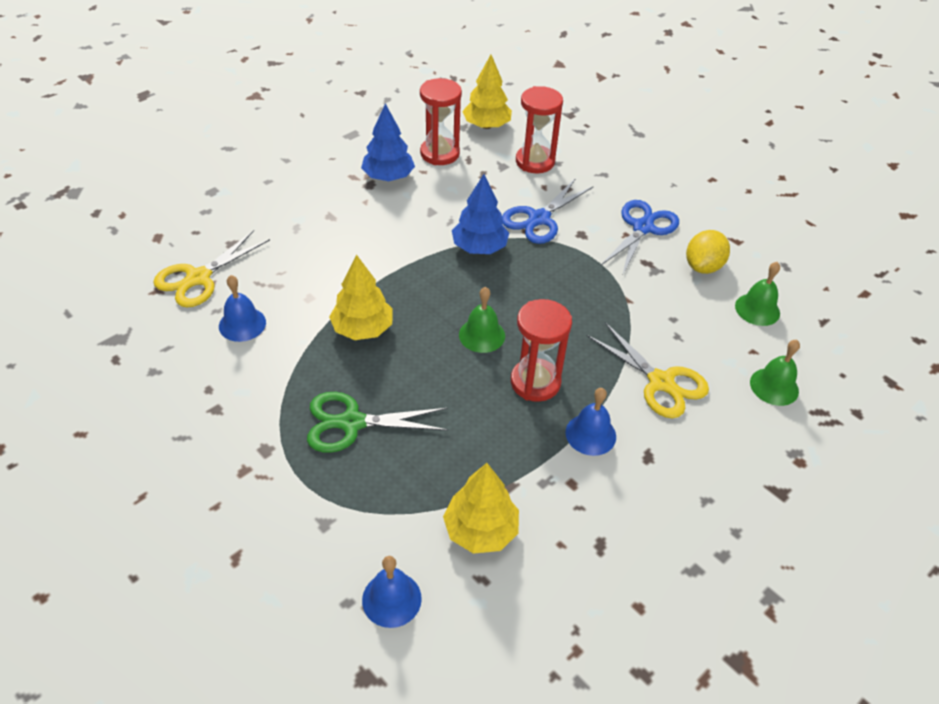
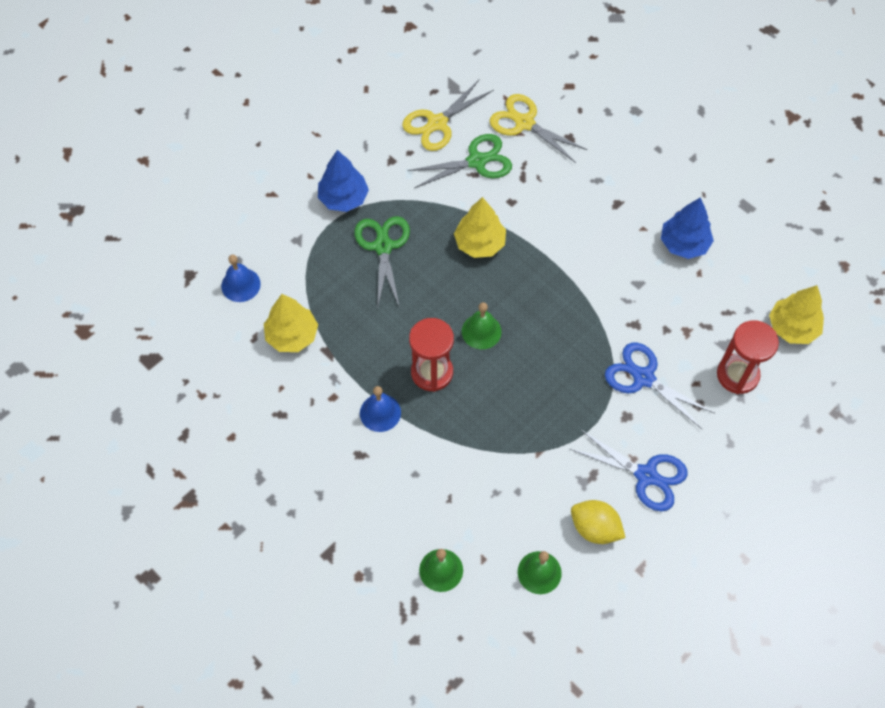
camera: 90 degrees right, 15 degrees up
(242, 324) = (476, 161): blue bell -> green scissors
(440, 153) = (731, 286): red hourglass -> none
(479, 247) = (593, 326): blue tree -> blue tree (343, 198)
(661, 382) = (439, 472): yellow scissors -> yellow scissors (437, 123)

